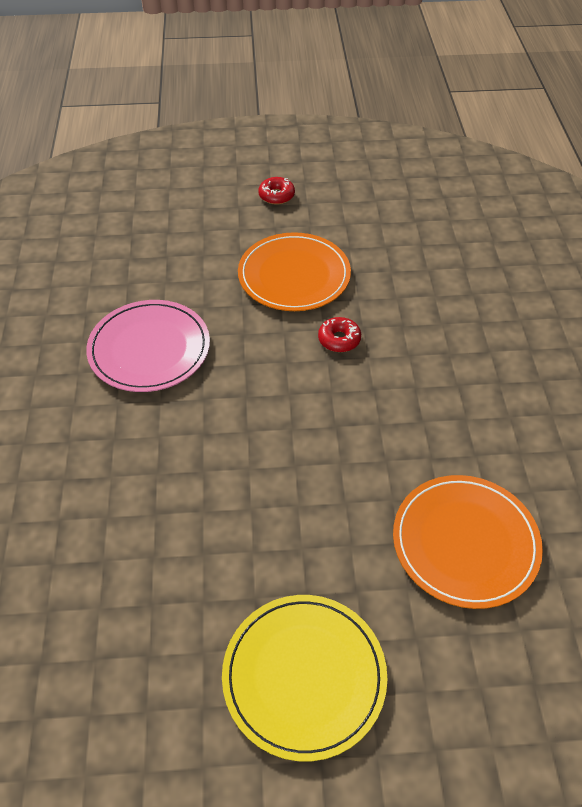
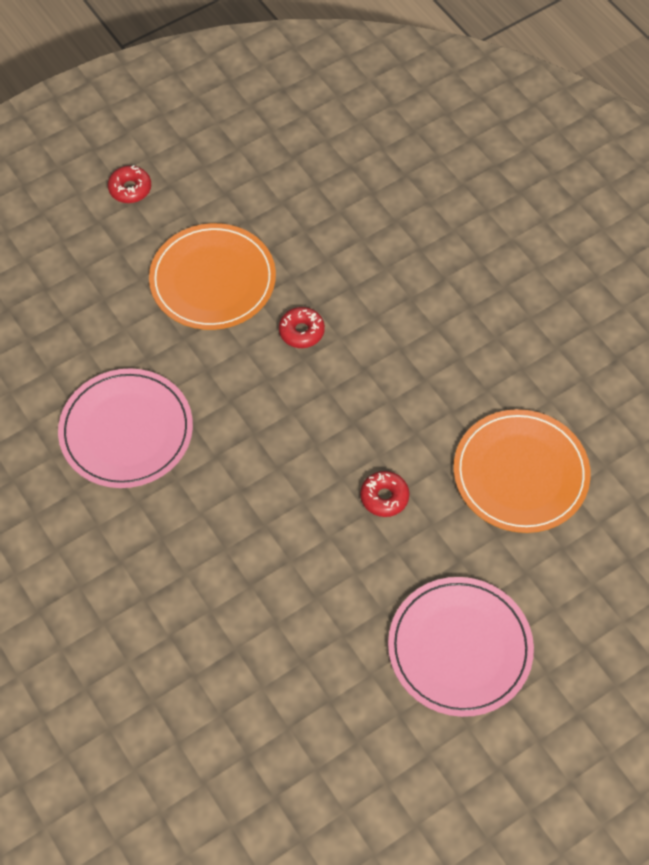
camera: 30 degrees left, 10 degrees up
(304, 676) = (460, 648): yellow plate -> pink plate
(322, 500) = (384, 497): none -> red donut

